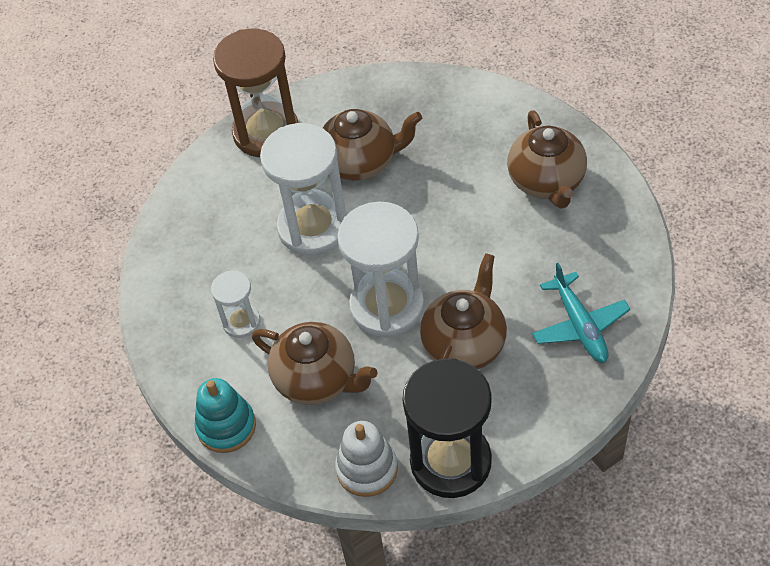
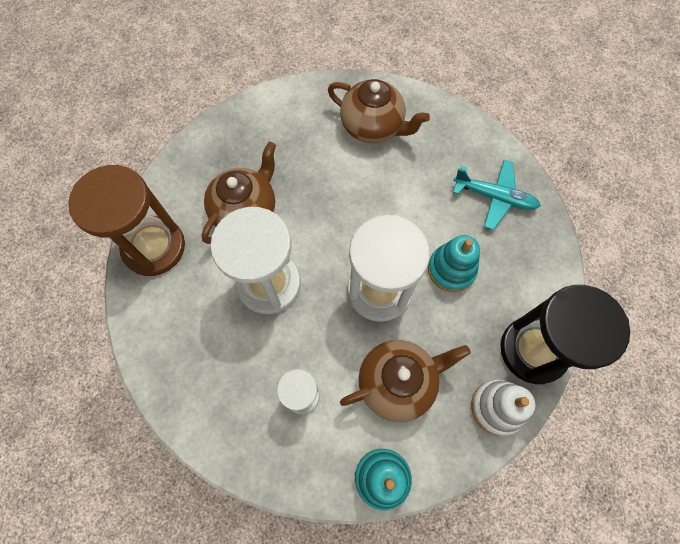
camera: 55 degrees left, 15 degrees up
(465, 344) = (451, 269): brown teapot -> turquoise stacking toy

